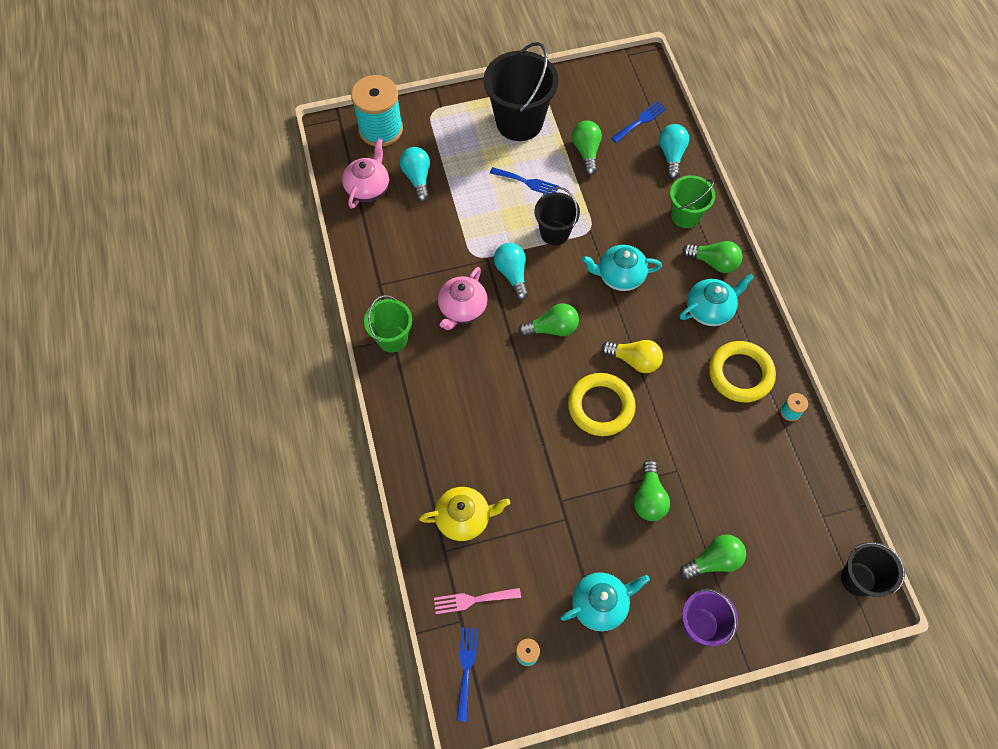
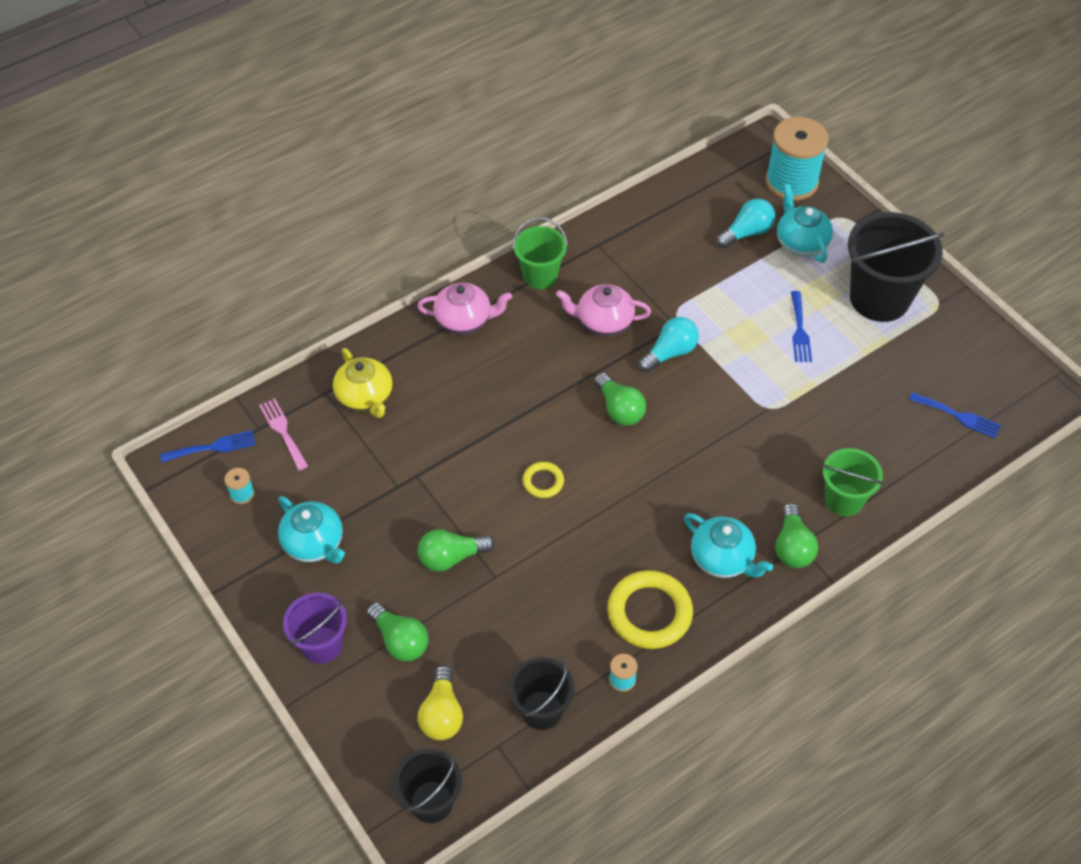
camera: 70 degrees right, 10 degrees down
(368, 188) = (710, 197): pink teapot -> pink teapot (464, 321)
(555, 233) = (745, 376): black bucket -> black bucket (542, 710)
(586, 152) = (877, 374): green light bulb -> none
(601, 406) = (543, 482): yellow ring -> yellow ring, size x0.52
(619, 276) = (721, 454): turquoise teapot -> turquoise teapot (801, 243)
(634, 360) = (616, 499): yellow light bulb -> yellow light bulb (442, 714)
(671, 155) = (926, 462): turquoise light bulb -> none

